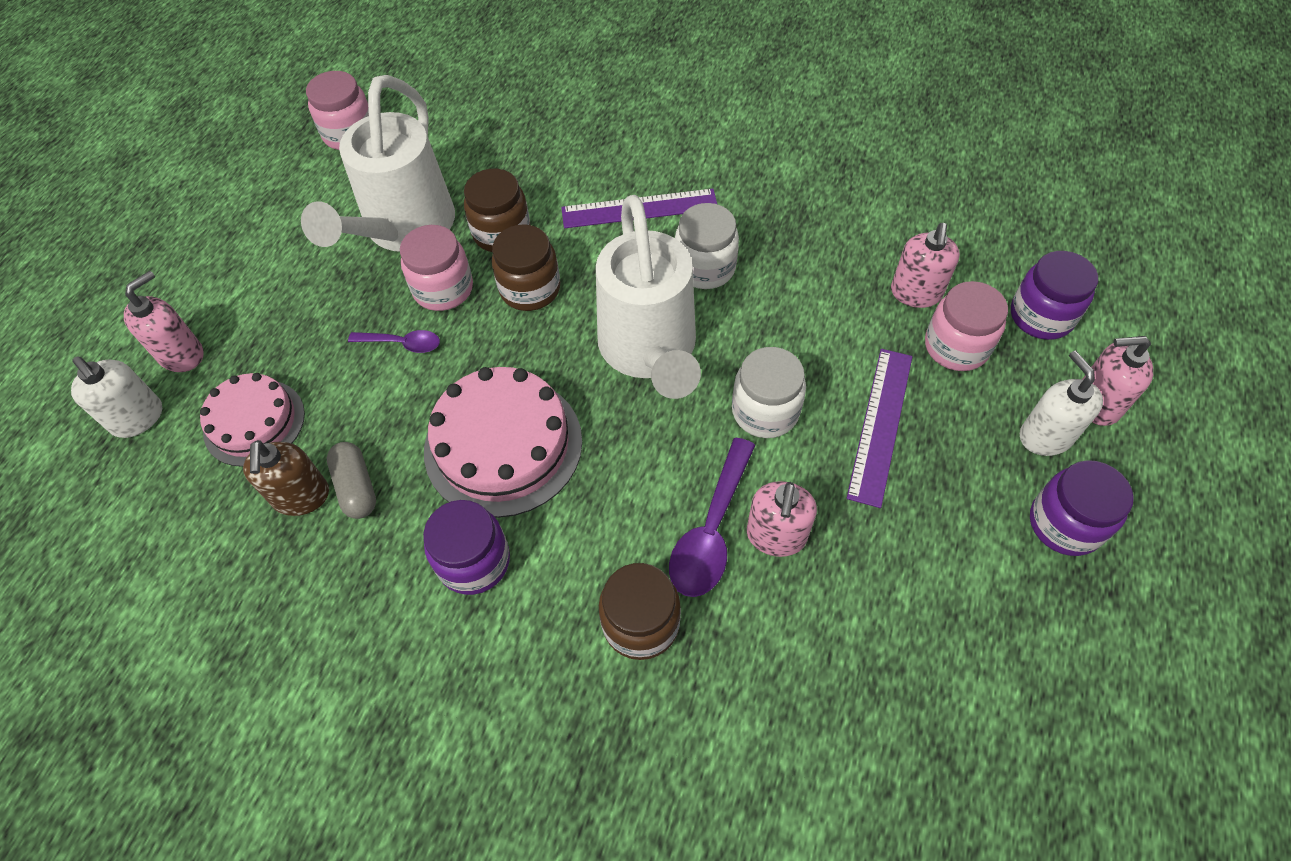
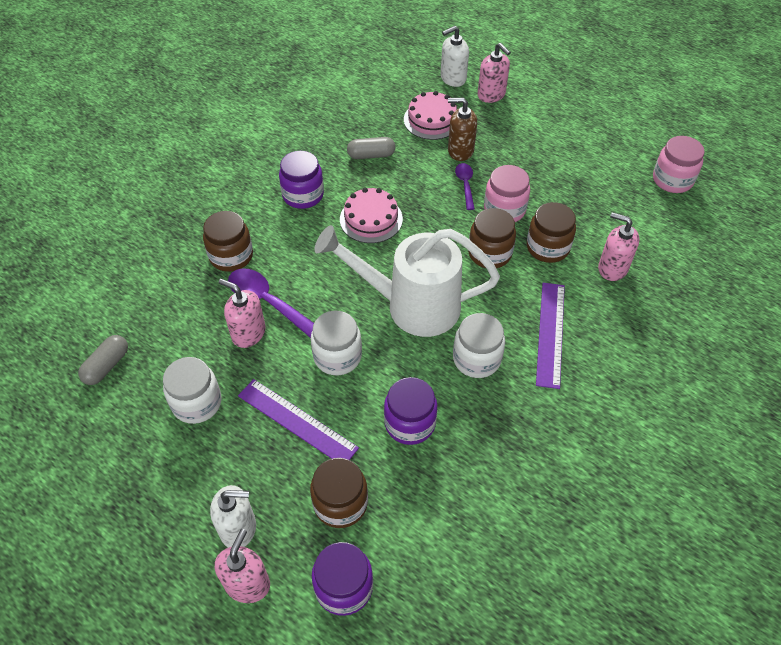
camera: 105 degrees right, 5 degrees down
(301, 496) = (375, 134): brown soap dispenser -> brown soap dispenser (460, 150)
(402, 344) = (465, 185): purple spoon -> purple spoon turned 150 degrees clockwise
(404, 229) = (566, 197): white watering can -> none
(503, 445) = (371, 219): pink cake -> pink cake, size x0.64
(915, 293) = (402, 497): pink soap dispenser -> pink soap dispenser (612, 268)
(916, 556) = (197, 403): none -> white jar
(924, 721) = (107, 366): none -> grey capsule
(956, 346) = (340, 503): pink jar -> brown jar
(1065, 524) = (171, 504): purple jar -> purple jar (410, 423)

